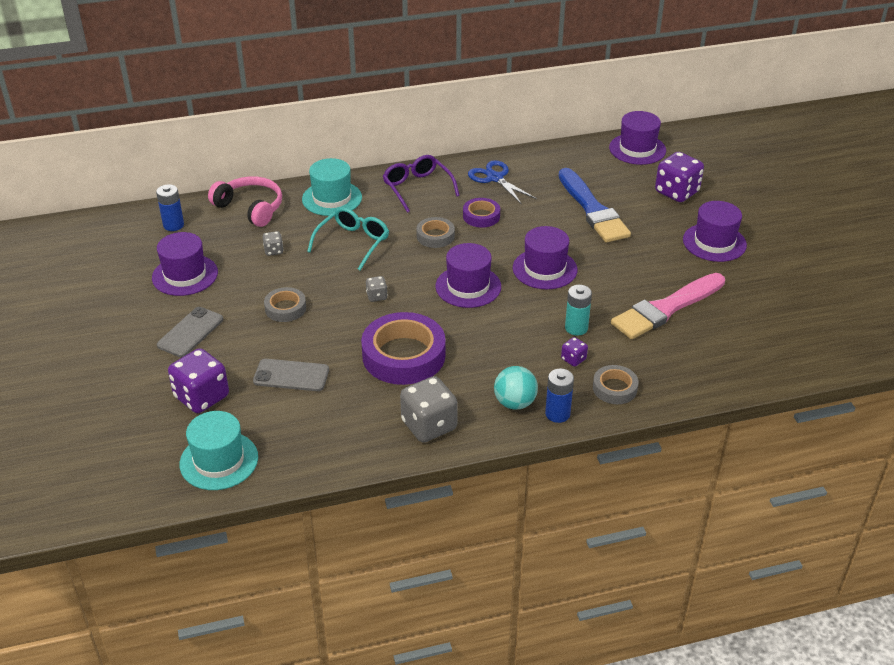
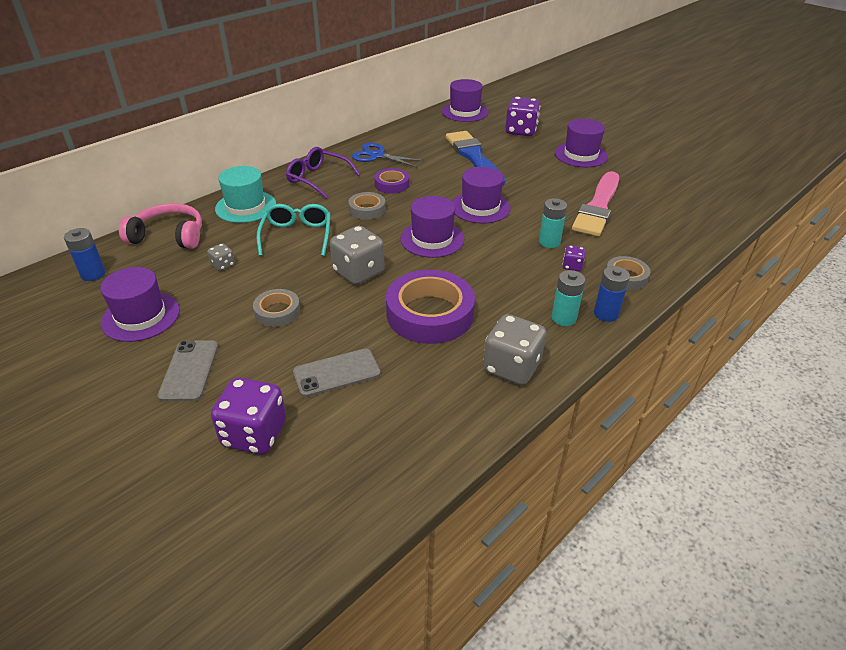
camera: 30 degrees left, 0 degrees up
(219, 460) = (330, 497): turquoise hat -> none
(377, 296) = (358, 272): grey dice -> grey dice, size x2.10
(515, 403) = (563, 318): turquoise ball -> turquoise battery
(593, 209) = (474, 157): blue brush -> blue brush turned 150 degrees counterclockwise

